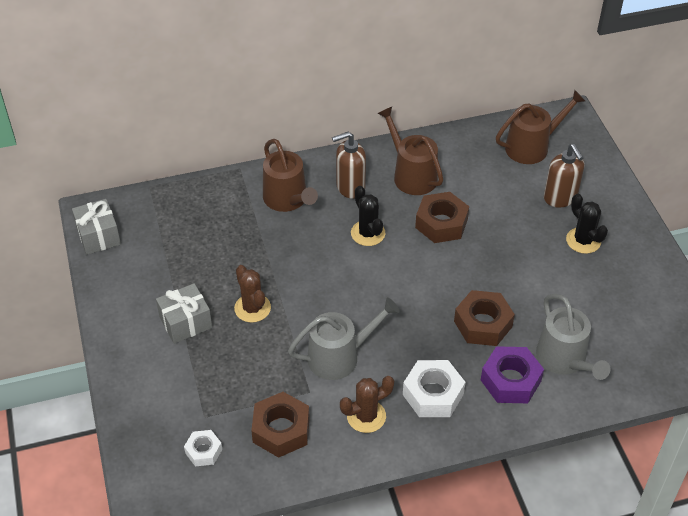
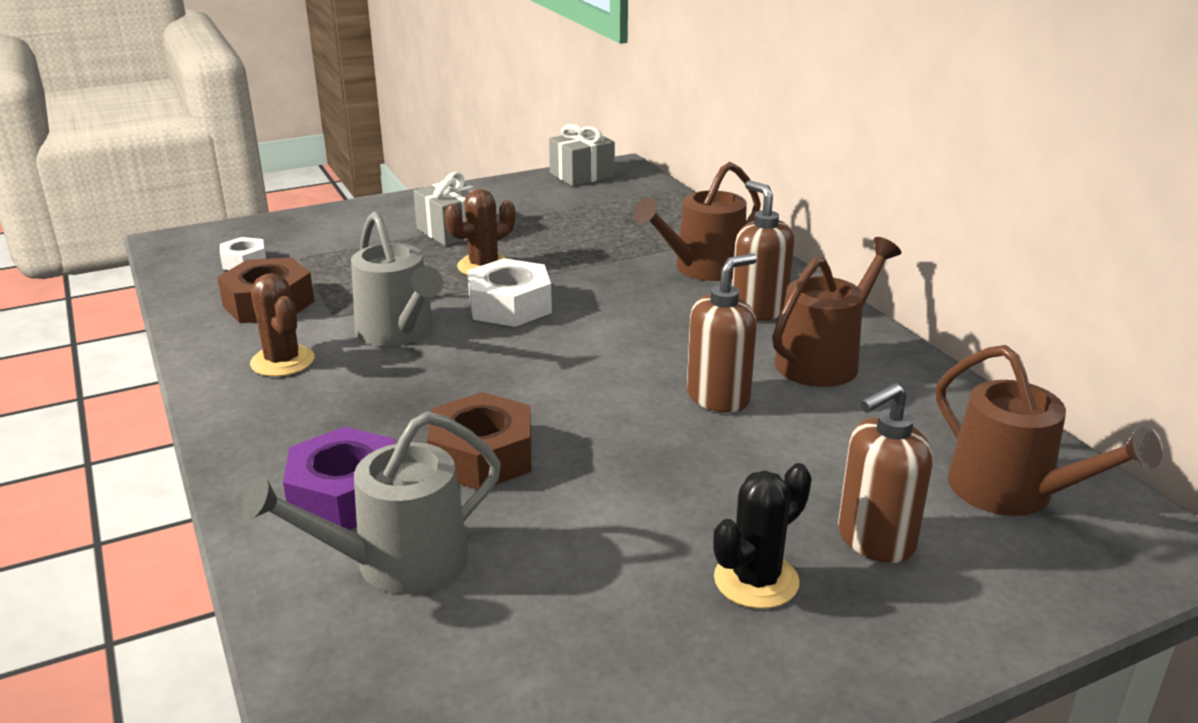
camera: 80 degrees right, 20 degrees down
(368, 233) = (662, 333): black cactus -> none
(433, 394) = (320, 415): white nut -> white nut (510, 306)
(441, 223) = (718, 397): brown nut -> brown soap dispenser

